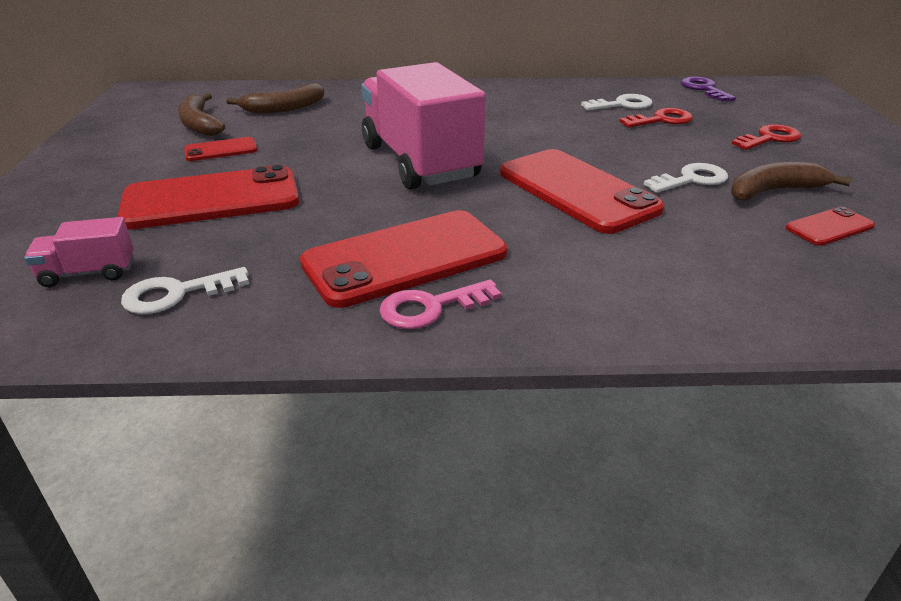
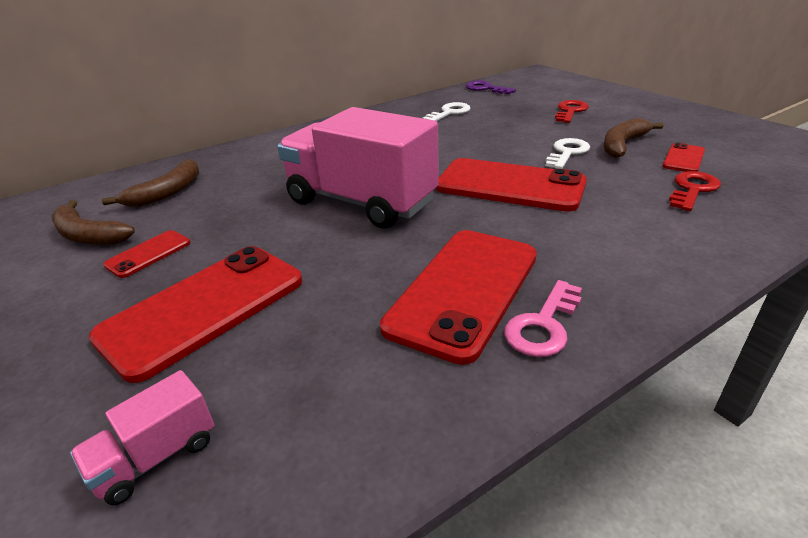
camera: 30 degrees left, 0 degrees up
(177, 294) = (297, 428): white key -> none
(661, 120) = (490, 117): red key -> red key (692, 189)

